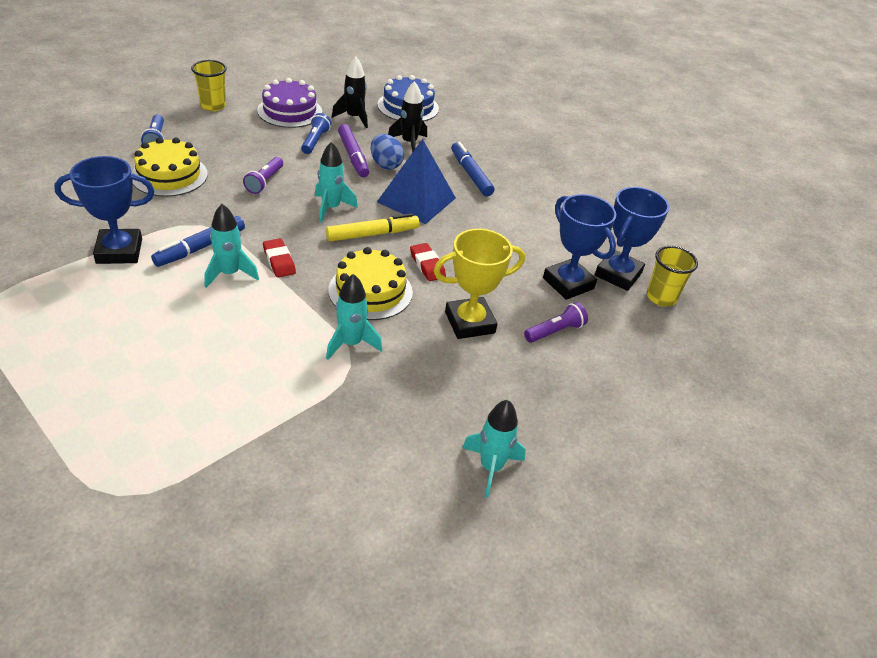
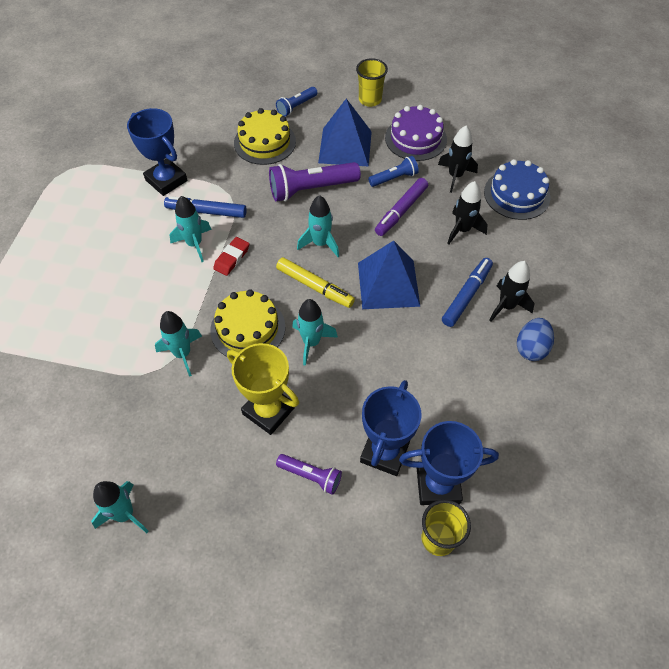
camera: 60 degrees right, 15 degrees up
(244, 143) = (345, 147): none -> blue pyramid
(264, 182) = (311, 189): purple flashlight -> purple flashlight, size x1.78
(385, 165) = (413, 236): blue egg -> blue egg (531, 348)
(427, 265) = (311, 342): red eraser -> turquoise rocket
(500, 165) = (506, 306): none -> black rocket

